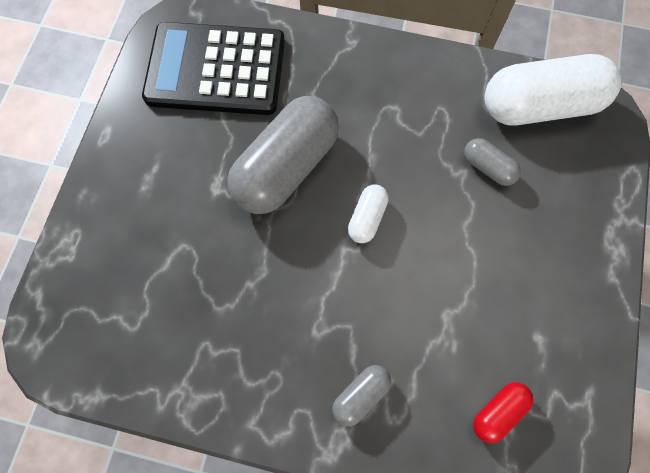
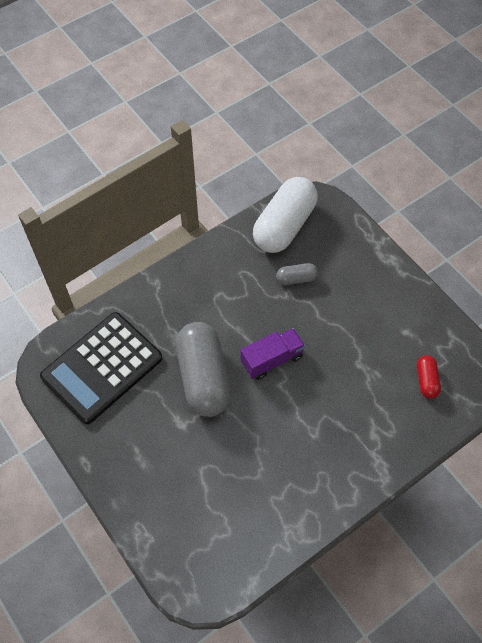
camera: 50 degrees left, 10 degrees down
(360, 395) = (366, 439): grey capsule -> none
(367, 218) = (272, 359): white capsule -> purple truck

